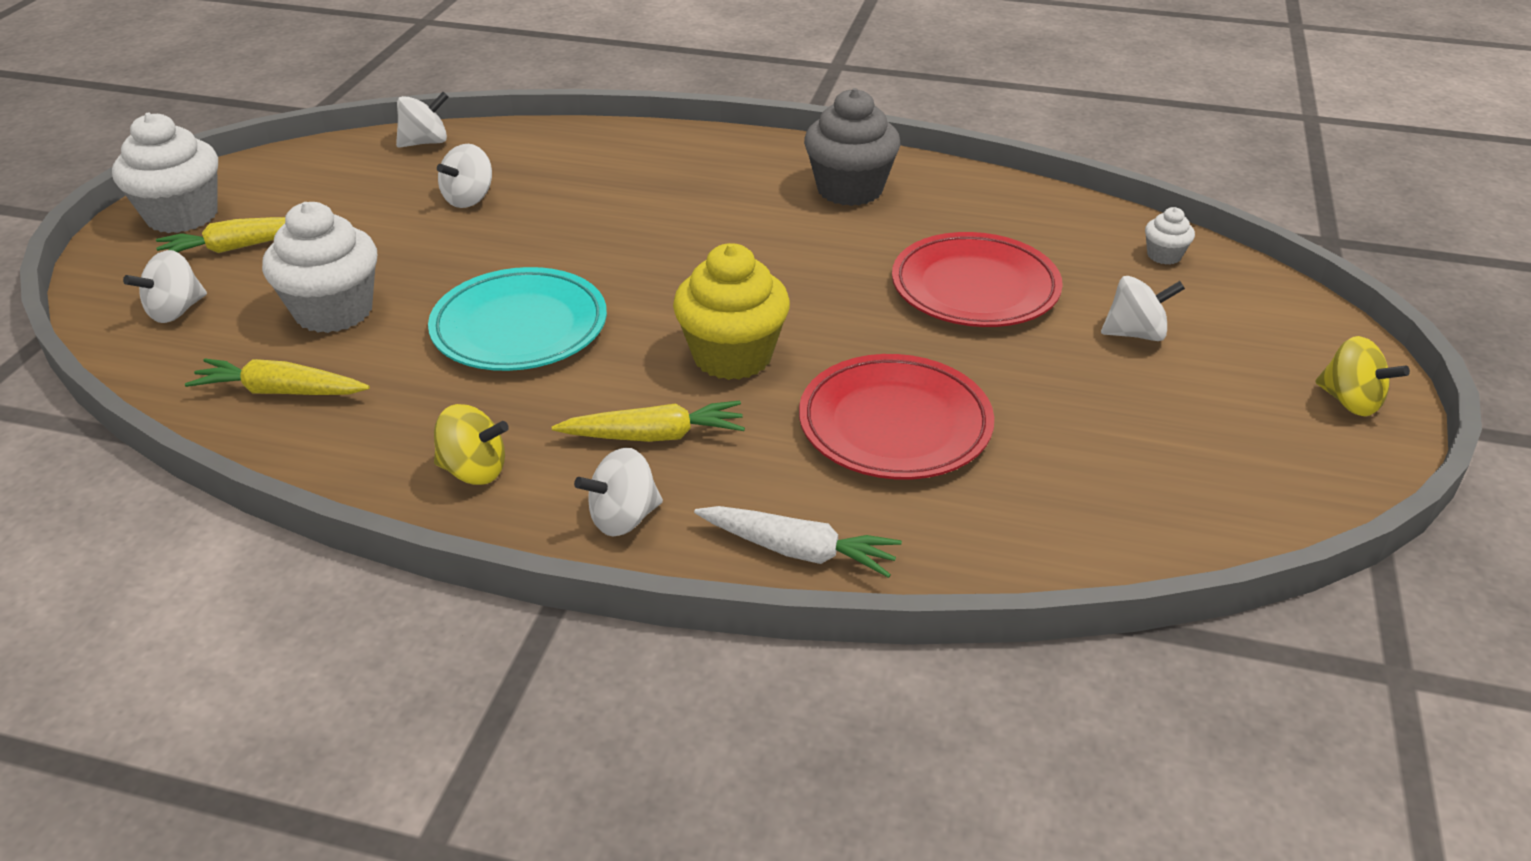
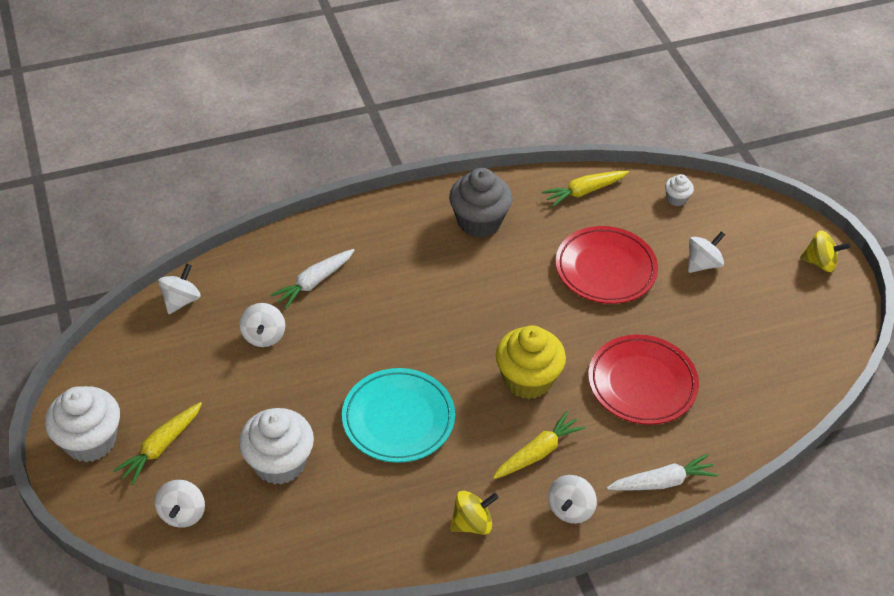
camera: 35 degrees left, 10 degrees up
(281, 391) = (315, 533): yellow carrot -> yellow carrot (584, 191)
(584, 175) = (314, 282): none -> white carrot

